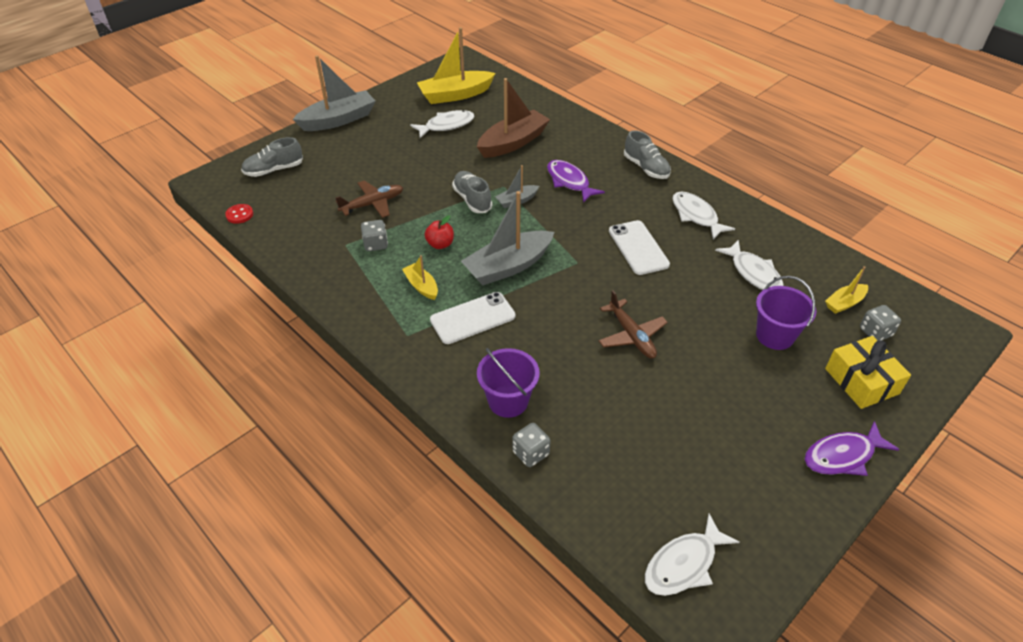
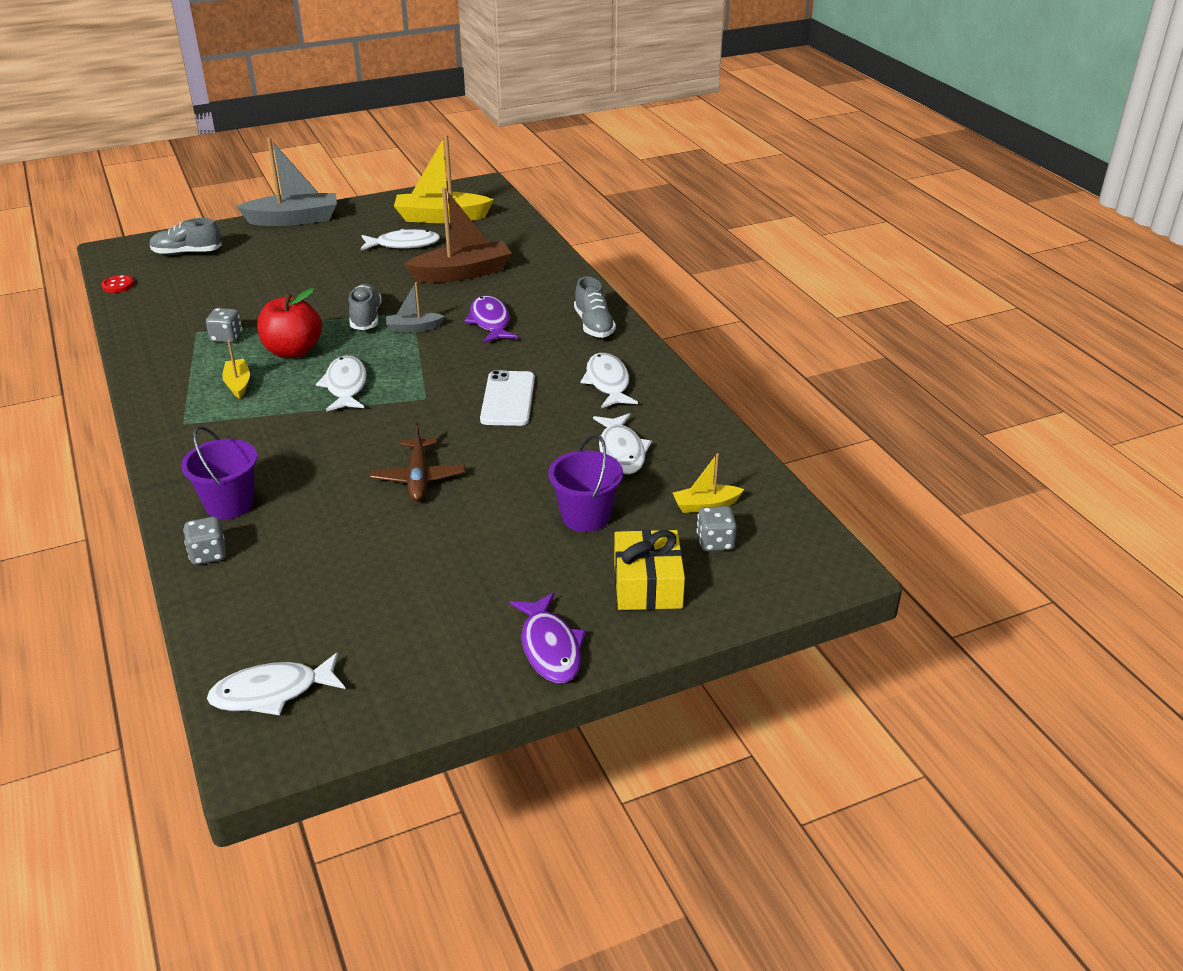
camera: 20 degrees right, 10 degrees down
(372, 204) = (257, 301): brown plane -> none
(440, 244) = (293, 351): red apple -> red apple, size x1.80
(473, 318) = (263, 423): white phone -> none
(508, 266) = (345, 386): grey boat -> white fish
(842, 456) = (550, 647): purple fish -> purple fish turned 105 degrees counterclockwise

